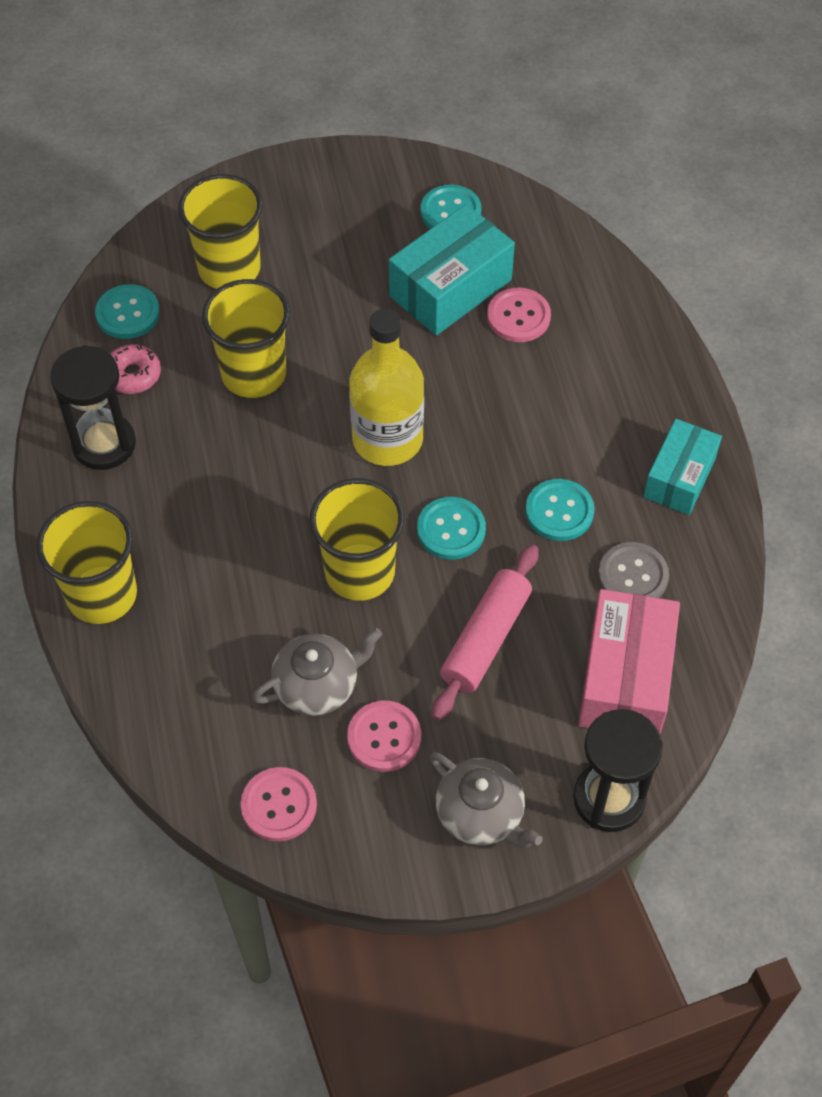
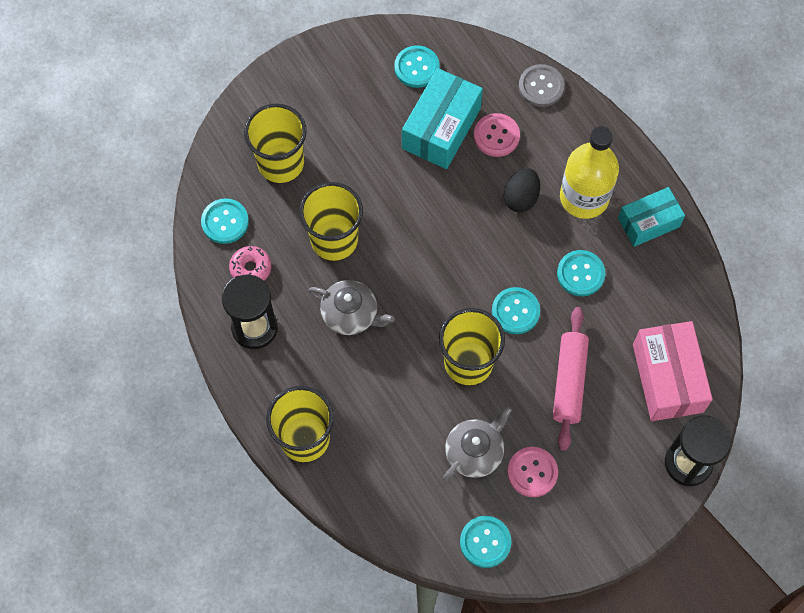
camera: 20 degrees left, 10 degrees up
(279, 805) = (485, 542): pink button -> turquoise button
(387, 439) = (446, 259): yellow bottle -> yellow bottle (584, 197)
(481, 813) = (613, 501): grey teapot -> grey teapot (350, 314)
(518, 397) = (521, 198): none -> black egg
(633, 576) = (645, 304): grey button -> grey button (541, 86)
(679, 478) = (648, 222): turquoise box -> turquoise box turned 60 degrees clockwise

